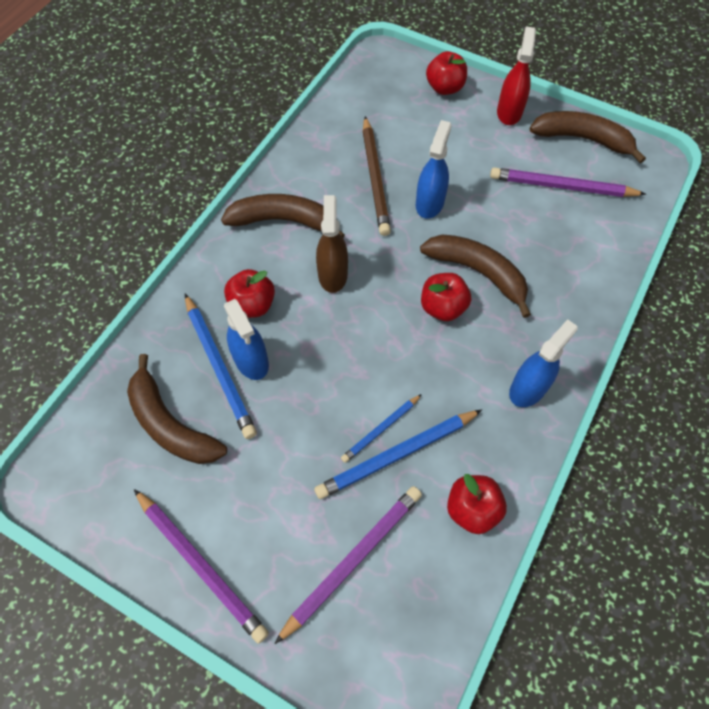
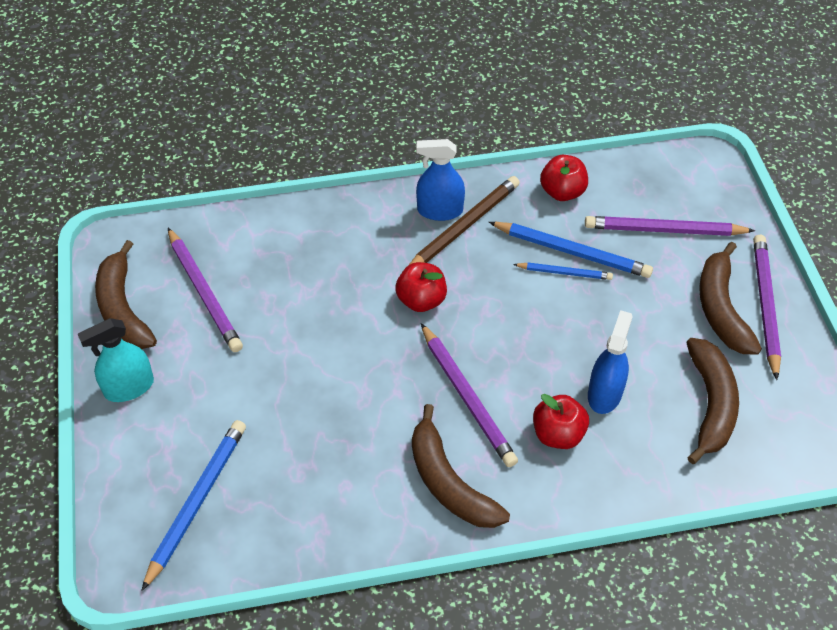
camera: 130 degrees left, 10 degrees down
(219, 367) = (634, 411): blue pencil -> blue pencil (197, 502)
(332, 274) = (467, 397): brown spray bottle -> purple pencil
(375, 178) = (324, 443): brown pencil -> brown pencil (463, 227)
(429, 203) = (315, 378): blue spray bottle -> none
(444, 88) = (134, 468): red apple -> none
(478, 272) = (362, 297): brown banana -> brown banana (721, 309)
(509, 112) = (129, 387): red spray bottle -> turquoise spray bottle

